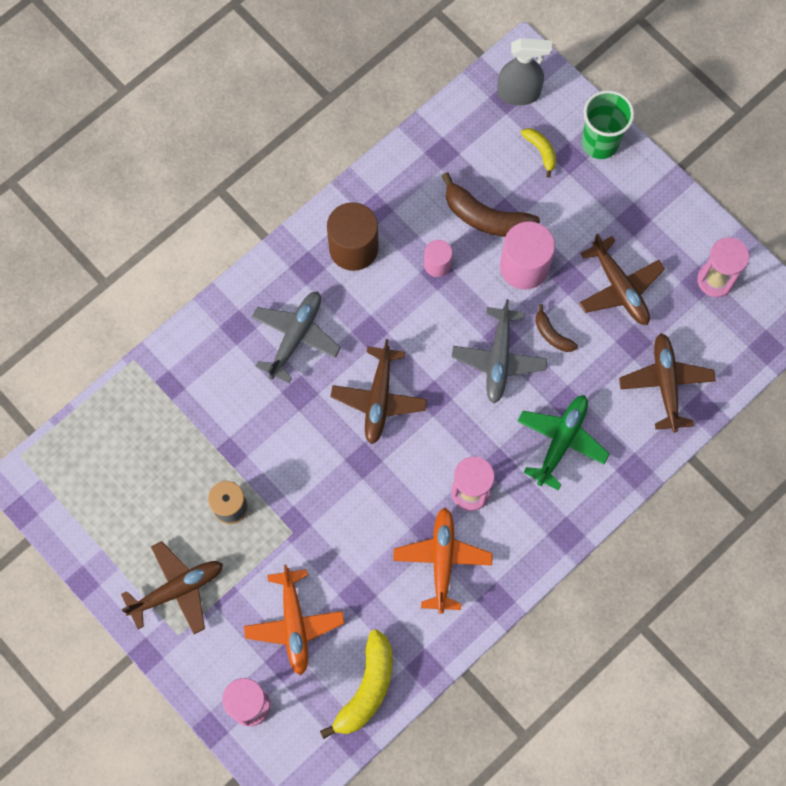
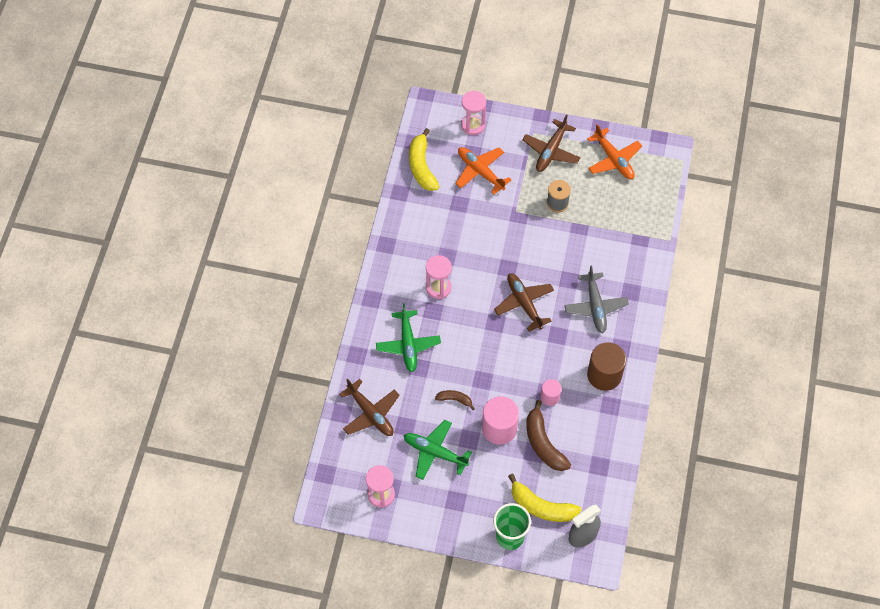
camera: 145 degrees right, 10 degrees down
(442, 560) = (428, 246): orange plane -> orange plane (613, 159)
(486, 217) = (543, 443): brown banana -> brown banana turned 105 degrees counterclockwise
(498, 359) = (475, 366): grey plane -> none
(541, 151) = (541, 506): yellow banana -> yellow banana, size x1.88
(619, 288) = (435, 452): brown plane -> green plane

